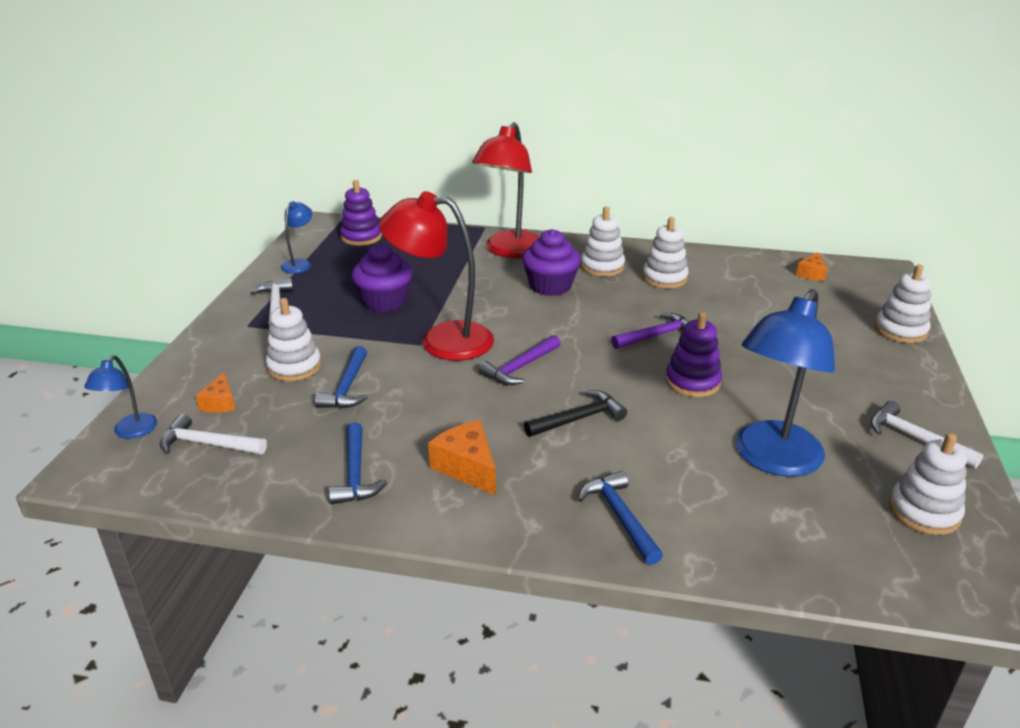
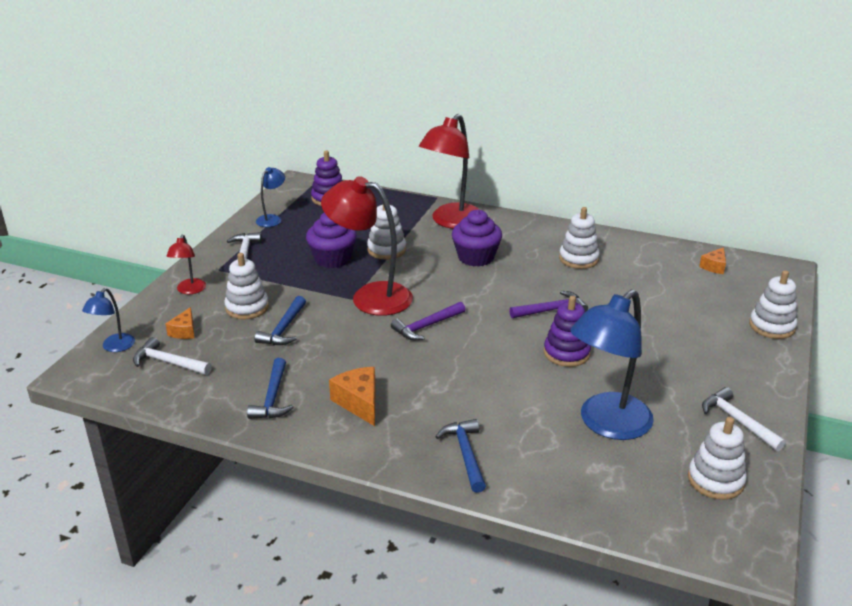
camera: 10 degrees right, 0 degrees up
(216, 353) = (189, 290): none -> red lamp
(578, 419) = (460, 374): black hammer -> none
(602, 266) = (527, 243): white stacking toy -> white stacking toy (386, 250)

